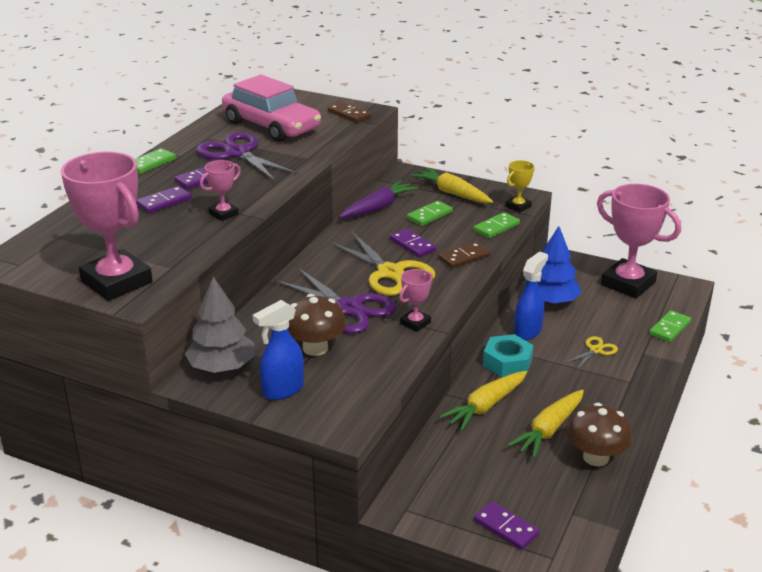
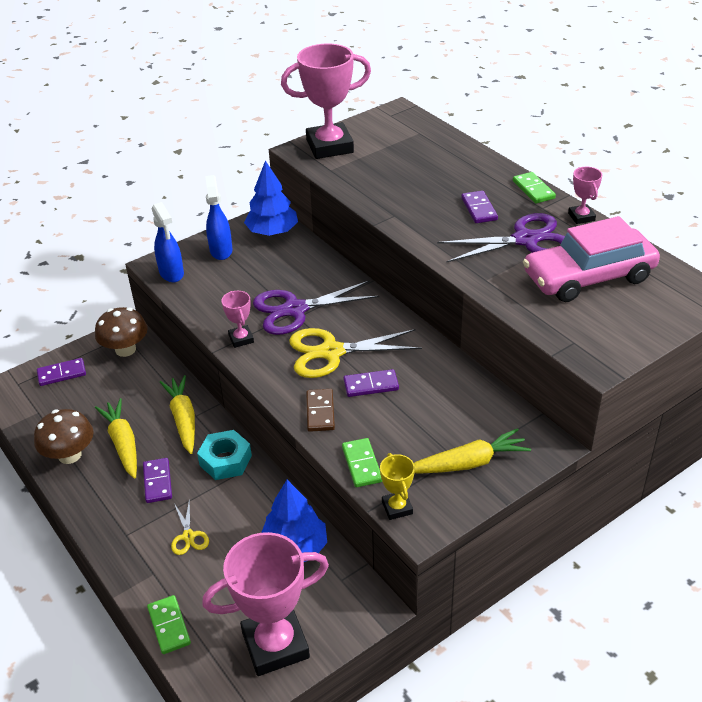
camera: 120 degrees right, 10 degrees up
(164, 202) = (445, 183): purple domino -> purple domino (158, 482)
(222, 367) = (272, 232): grey tree -> blue tree
(223, 214) = (398, 207): pink trophy -> pink trophy (581, 217)
(315, 348) = (256, 277): brown mushroom -> brown mushroom (125, 349)
(349, 114) = (593, 342): brown domino -> none
(378, 208) = (469, 389): purple carrot -> none
(429, 215) = (425, 422): green domino -> none
(528, 331) = (258, 500): blue spray bottle -> blue spray bottle (171, 273)

